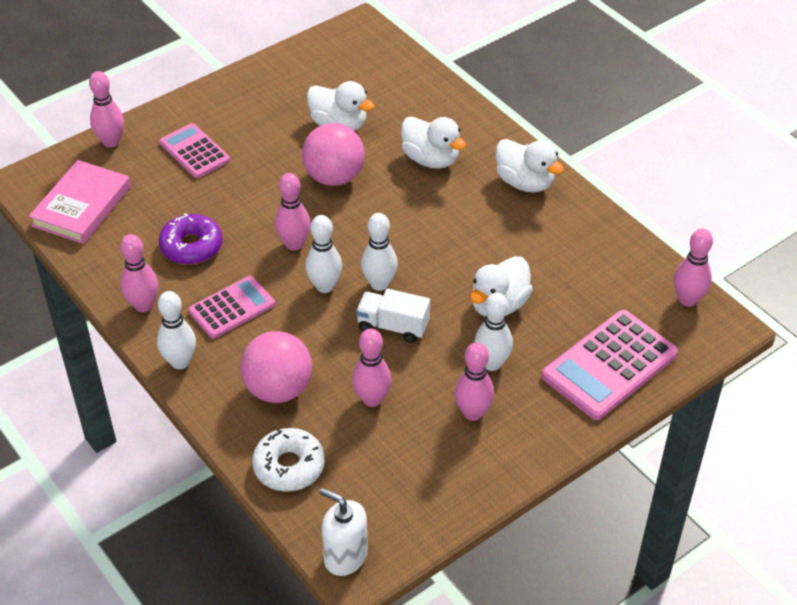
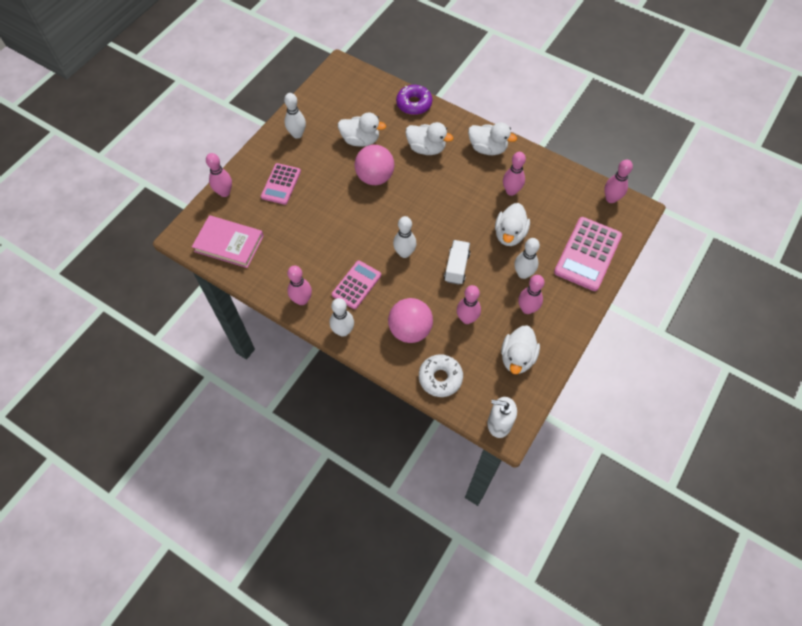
camera: 20 degrees left, 15 degrees up
(82, 206) = (229, 243): pink book -> pink book turned 75 degrees counterclockwise
(191, 246) = (311, 251): purple donut -> purple donut (414, 104)
(194, 151) = (281, 184): pink calculator -> pink calculator turned 105 degrees counterclockwise
(294, 244) = (373, 230): pink bowling pin -> pink bowling pin (511, 191)
(379, 284) = (435, 242): white bowling pin -> white bowling pin (297, 134)
(393, 326) = (456, 267): white truck -> white truck turned 105 degrees clockwise
(422, 475) = (517, 357): none -> white duck

